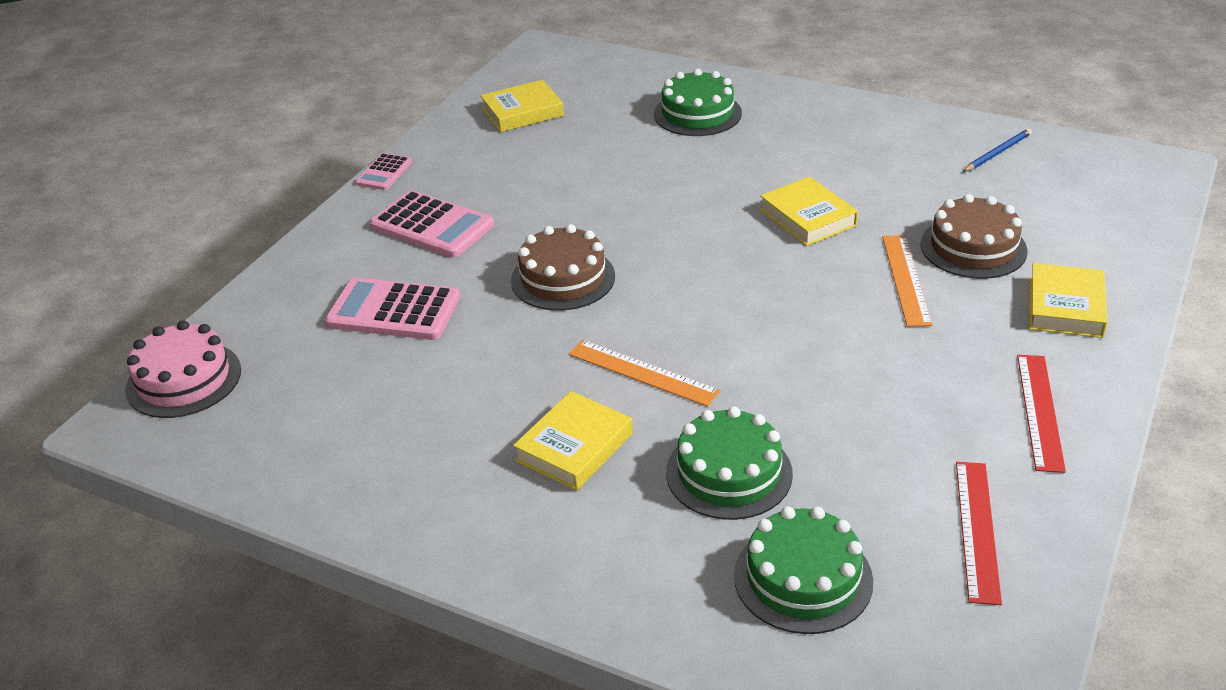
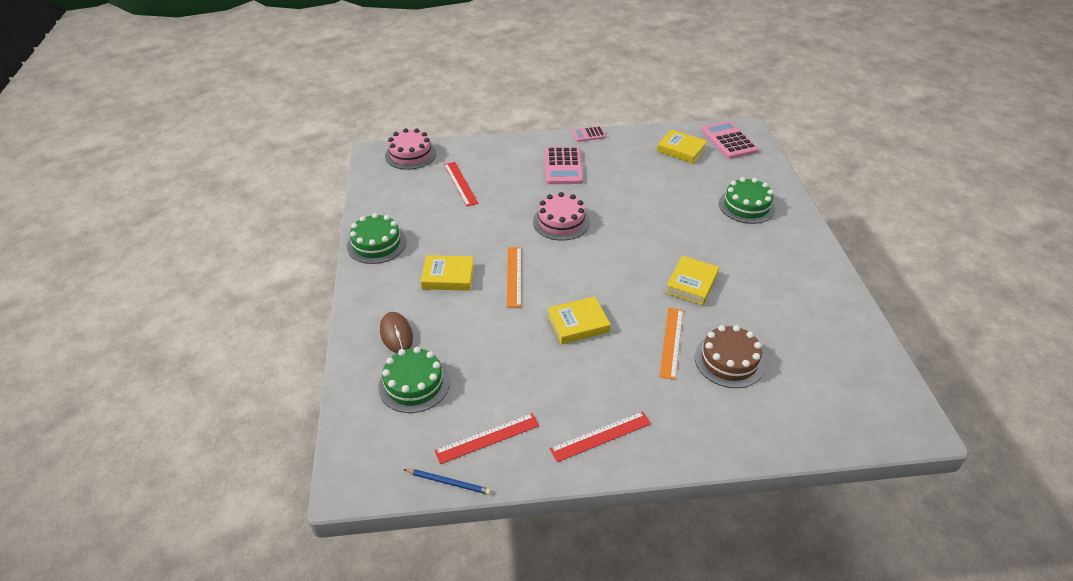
camera: 55 degrees right, 5 degrees up
(344, 348) = (460, 183): none -> red ruler
(393, 311) = (495, 184): pink calculator -> pink calculator (729, 141)
(563, 278) = (561, 222): brown cake -> pink cake
(664, 562) = (396, 334): none -> brown mouse
(729, 473) = (466, 332): green cake -> green cake (376, 244)
(905, 279) = (671, 342): orange ruler -> orange ruler turned 45 degrees counterclockwise
(998, 152) = (843, 340): blue pencil -> blue pencil (448, 482)
(1065, 307) = (708, 420): yellow book -> yellow book (578, 324)

